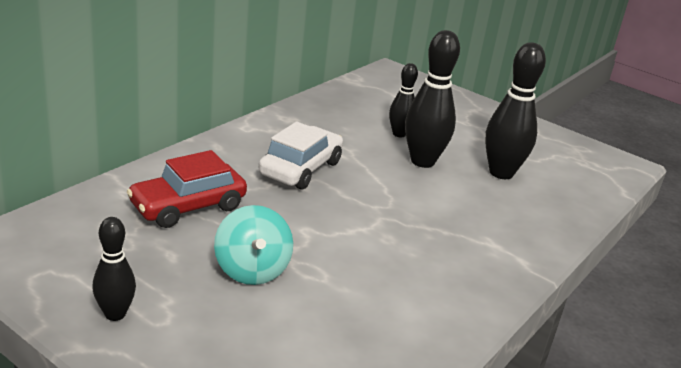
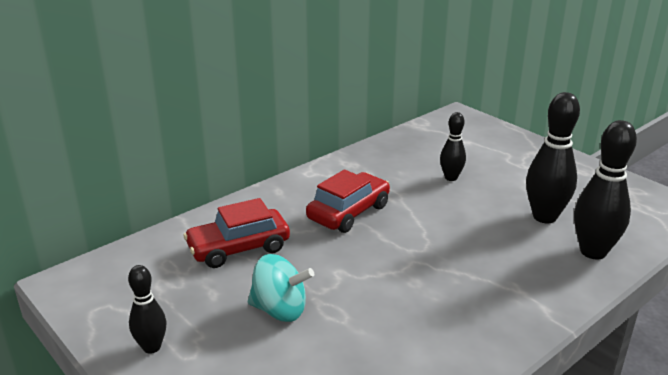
camera: 15 degrees right, 0 degrees up
(252, 270) = (280, 310): turquoise spinning top -> turquoise spinning top turned 75 degrees counterclockwise
(300, 168) = (348, 212): white car -> red car
(422, 161) = (467, 205): black bowling pin -> black bowling pin (593, 252)

